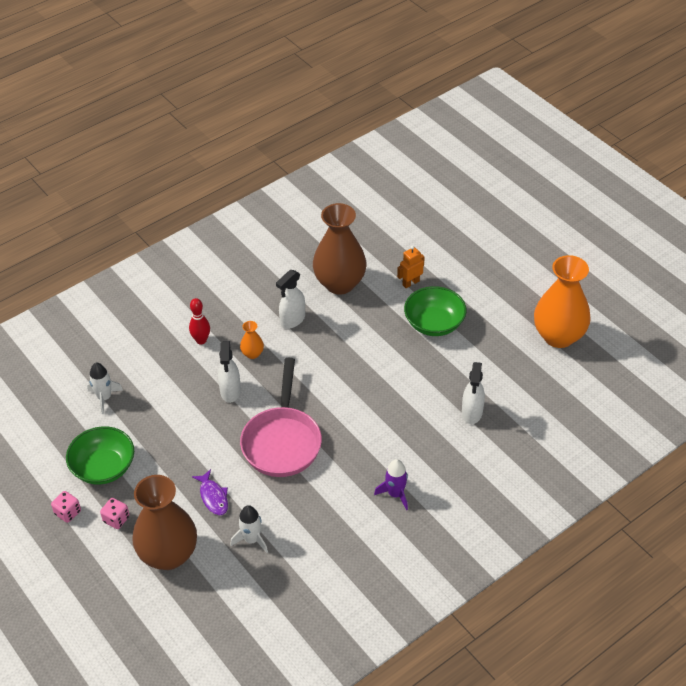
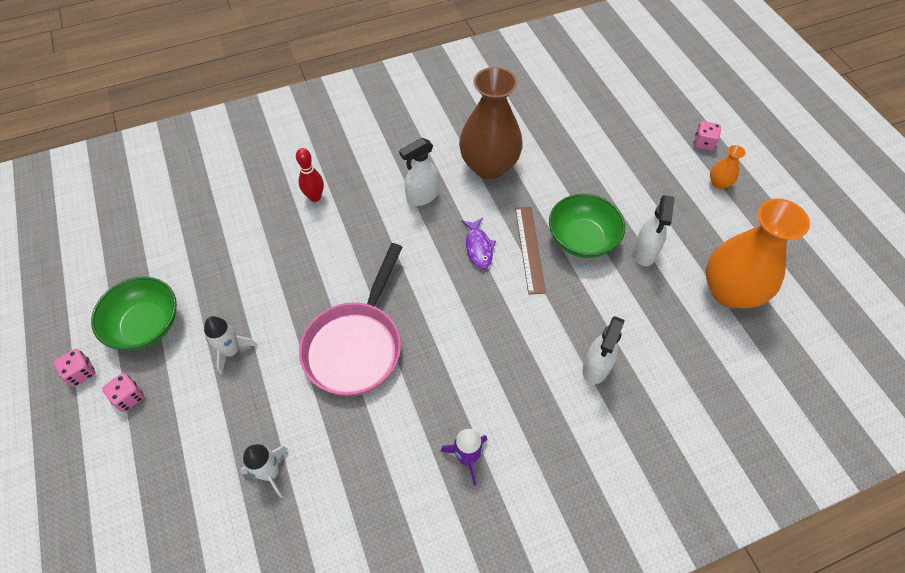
camera: 15 degrees right, 10 degrees up
(104, 398) = (185, 239): white rocket -> white rocket (231, 351)
(168, 555) = (166, 464): brown vase -> none
(213, 497) = (249, 398): purple fish -> purple fish (478, 247)
(230, 391) = (322, 266): white spray bottle -> white spray bottle (645, 252)
(252, 354) = (364, 226): orange vase -> orange vase (719, 183)
(395, 340) = (530, 249): none -> brown ruler
(410, 283) = (569, 183): orange robot -> none
(511, 227) = (703, 143): none -> pink dice

